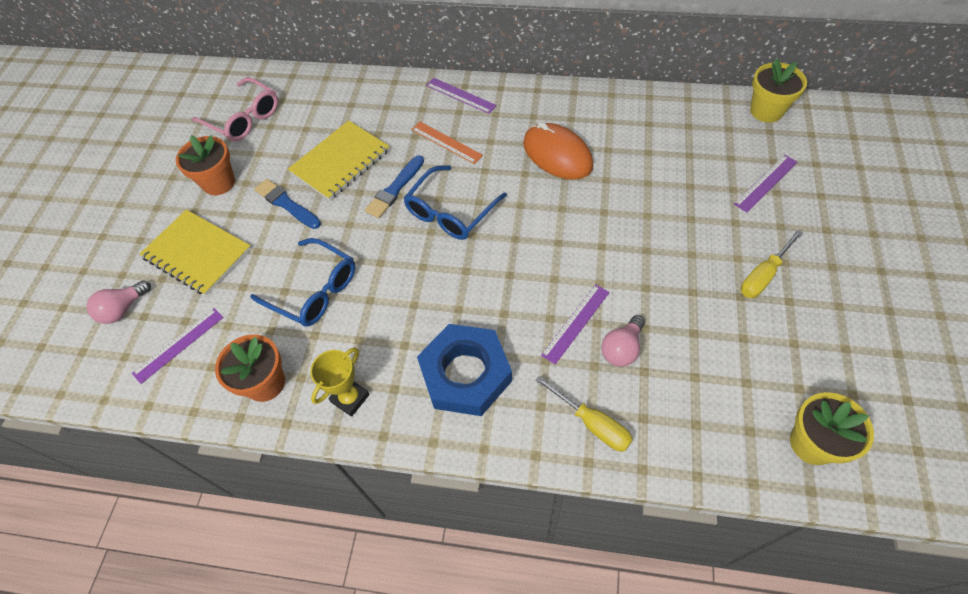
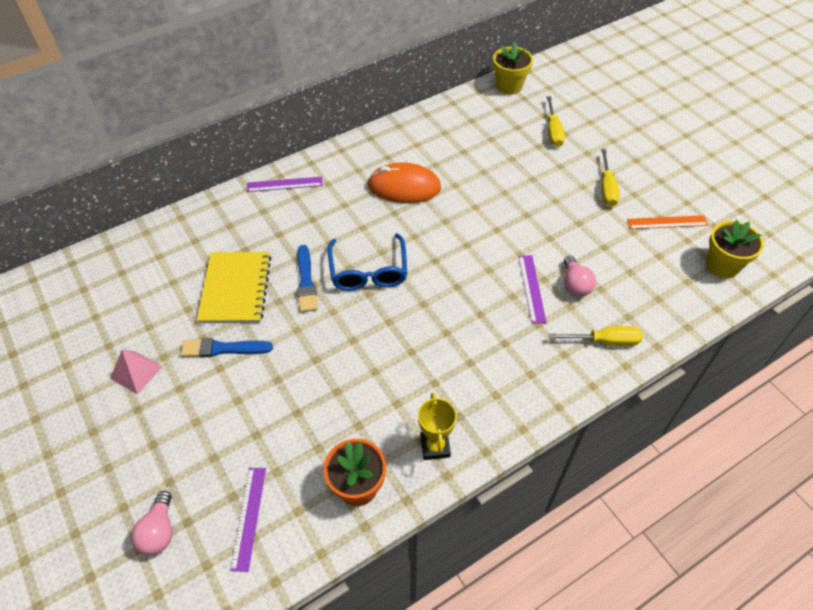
camera: 45 degrees left, 5 degrees down
(197, 253) = (182, 439): yellow notebook -> none
(219, 183) = (136, 372): orange flower pot -> pink pyramid
(243, 118) = (98, 307): pink glasses -> none
(314, 290) = (321, 395): blue glasses -> none
(446, 142) = (310, 224): orange ruler -> orange ruler (667, 222)
(465, 374) = (497, 370): blue nut -> none
(766, 183) = (553, 131): purple ruler -> yellow screwdriver

